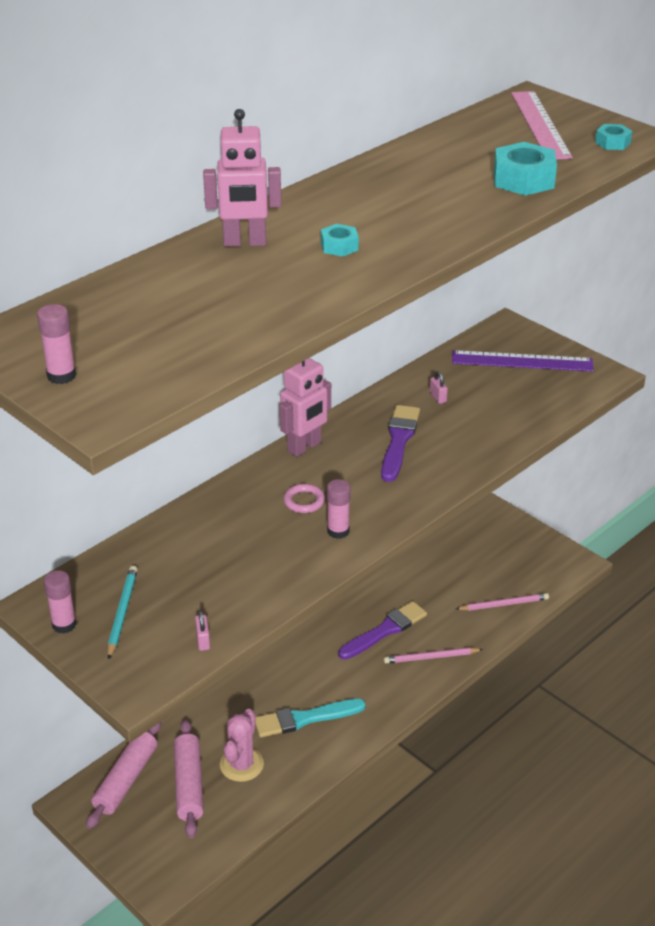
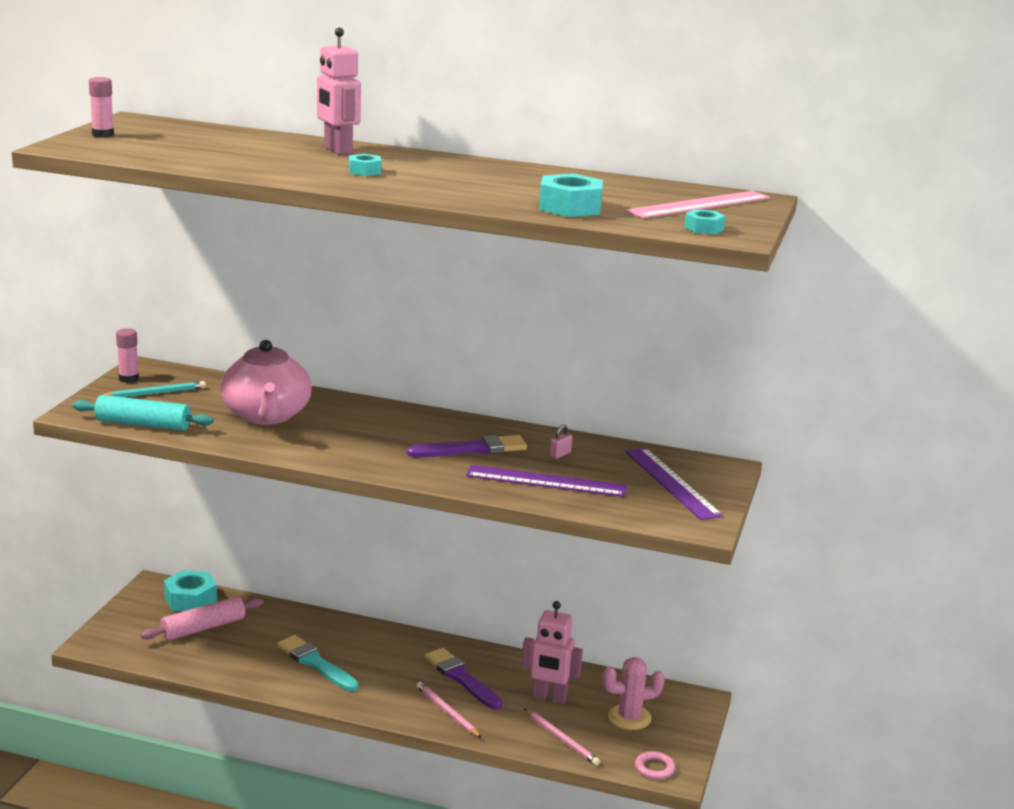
camera: 60 degrees right, 15 degrees down
(126, 780) = (190, 599): pink rolling pin -> turquoise nut
(203, 640) = (143, 424): pink padlock -> turquoise rolling pin
(239, 545) = (266, 415): none -> pink teapot
(241, 764) = (241, 646): pink cactus -> pink cactus (629, 717)
(304, 447) = (421, 415): pink robot -> pink robot (549, 698)
(304, 501) = (346, 428): pink ring -> pink ring (654, 768)
(338, 531) = (318, 447): pink glue stick -> none
(385, 630) = (461, 678): purple brush -> purple brush turned 150 degrees counterclockwise
(485, 421) = (546, 481): none -> purple ruler

